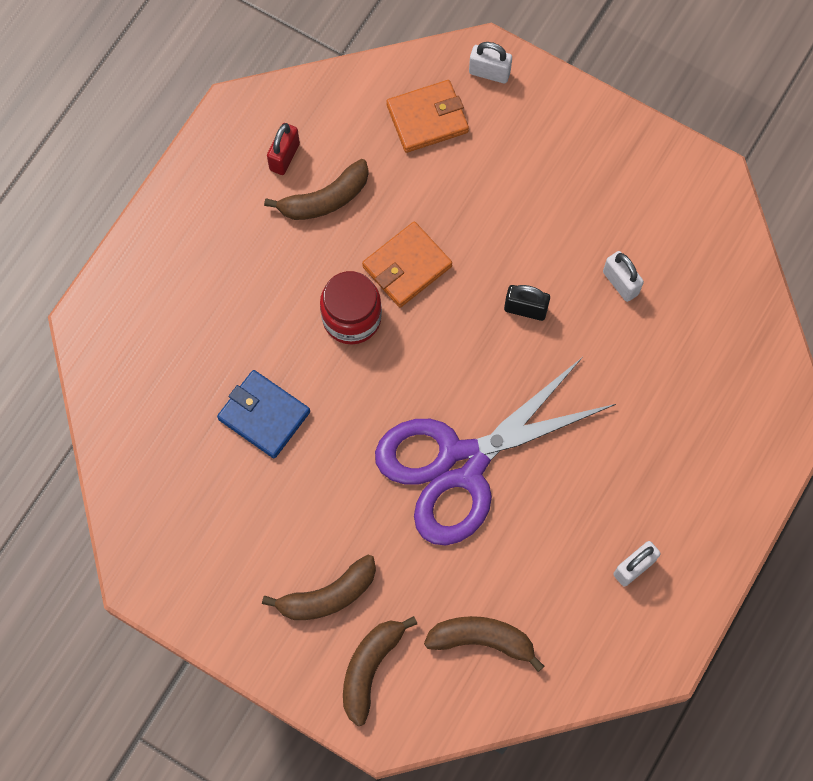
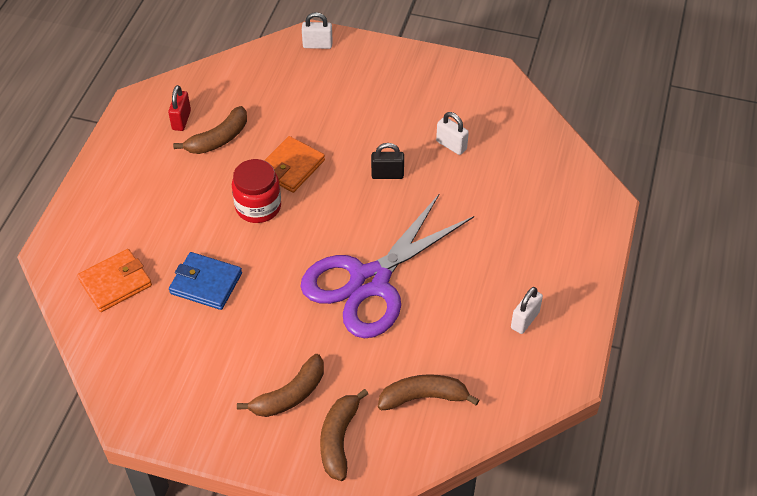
camera: 15 degrees left, 20 degrees down
(427, 118) = (281, 78): orange wallet -> orange wallet (115, 283)

